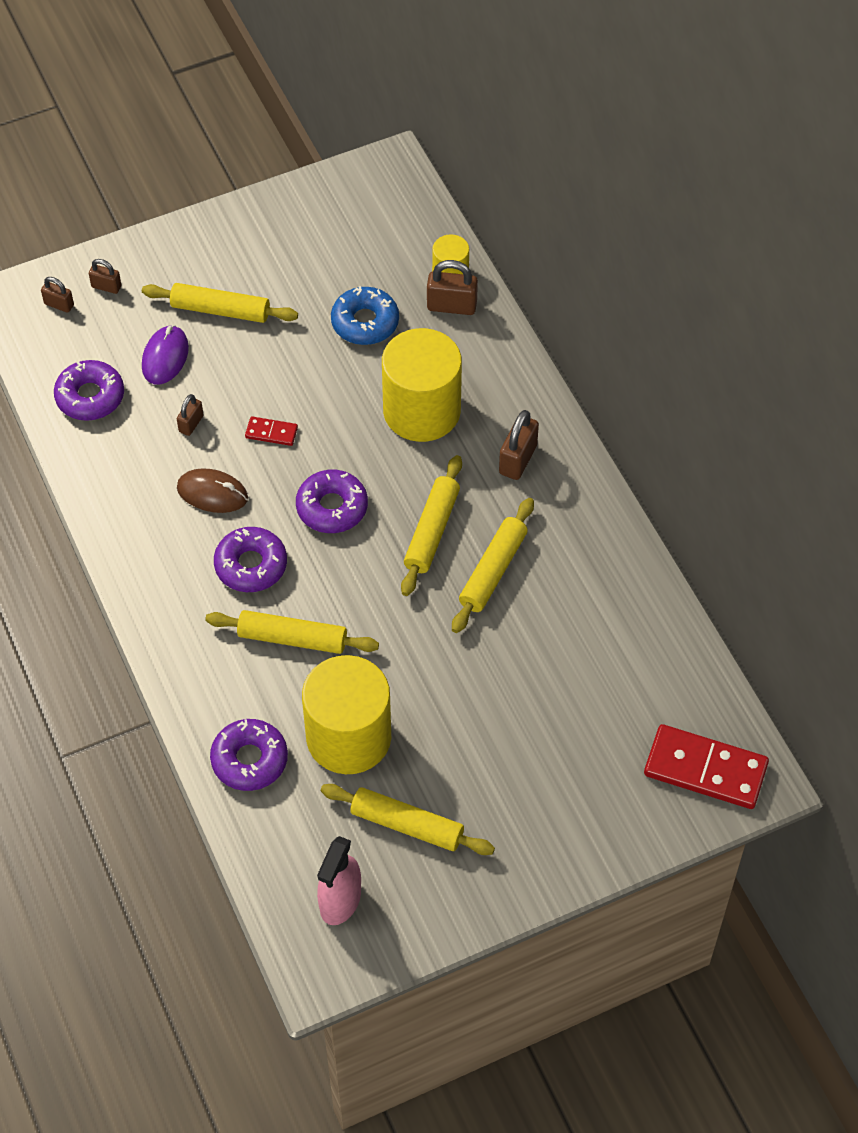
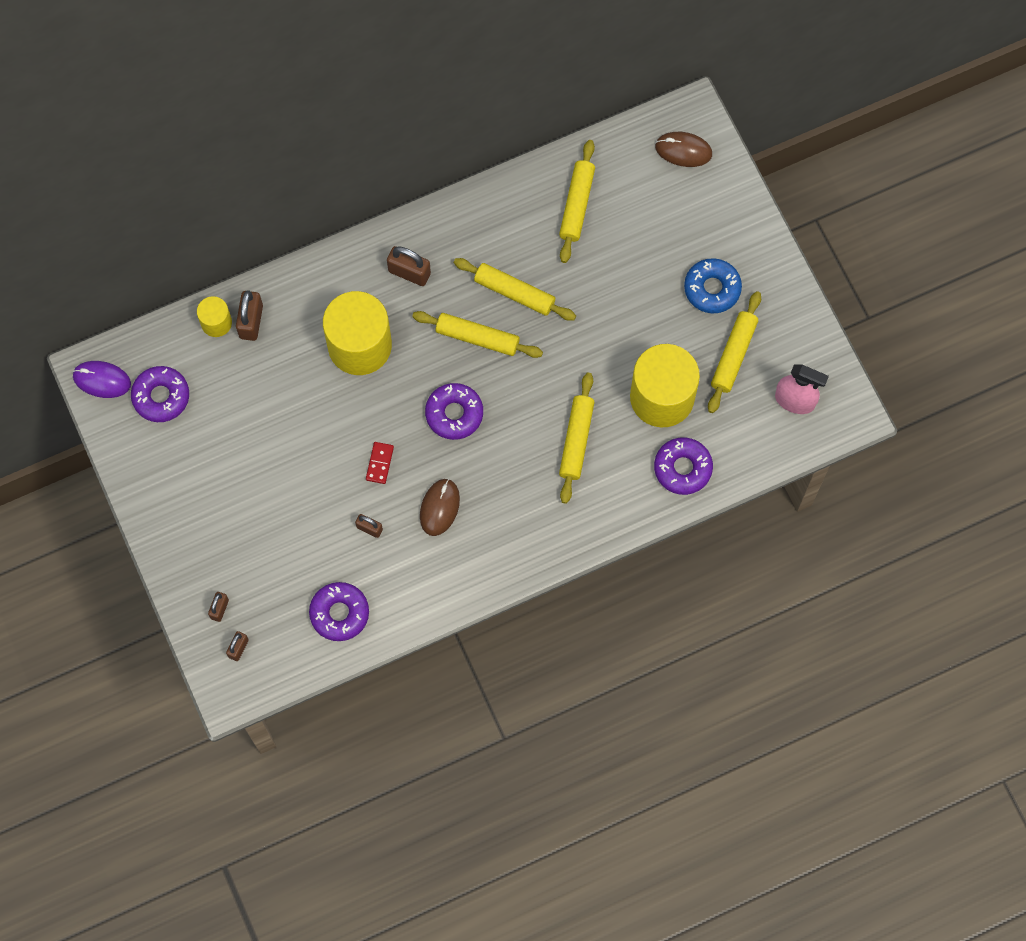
camera: 90 degrees left, 15 degrees up
(165, 357) = (299, 554): purple mouse -> purple mouse (102, 380)
(220, 310) = (249, 510): yellow rolling pin -> yellow rolling pin (576, 205)
(251, 565) = (509, 474): purple donut -> purple donut (161, 396)
(365, 322) = (266, 391): blue donut -> blue donut (712, 289)
(705, 769) = (683, 150): red domino -> brown mouse

